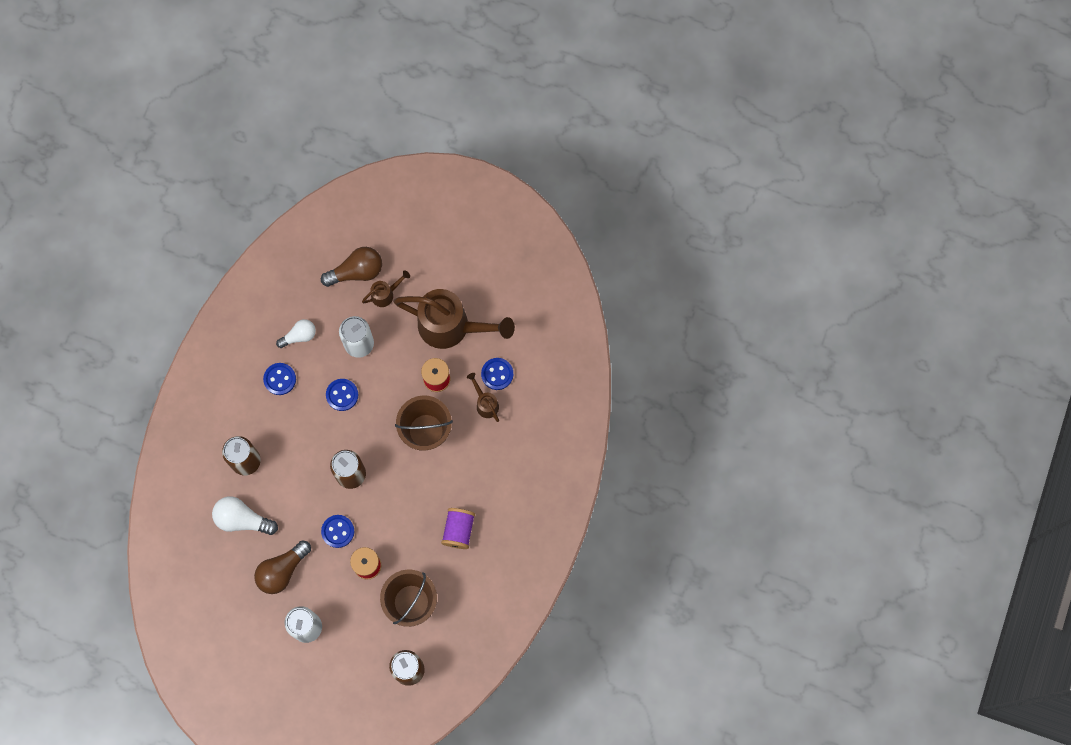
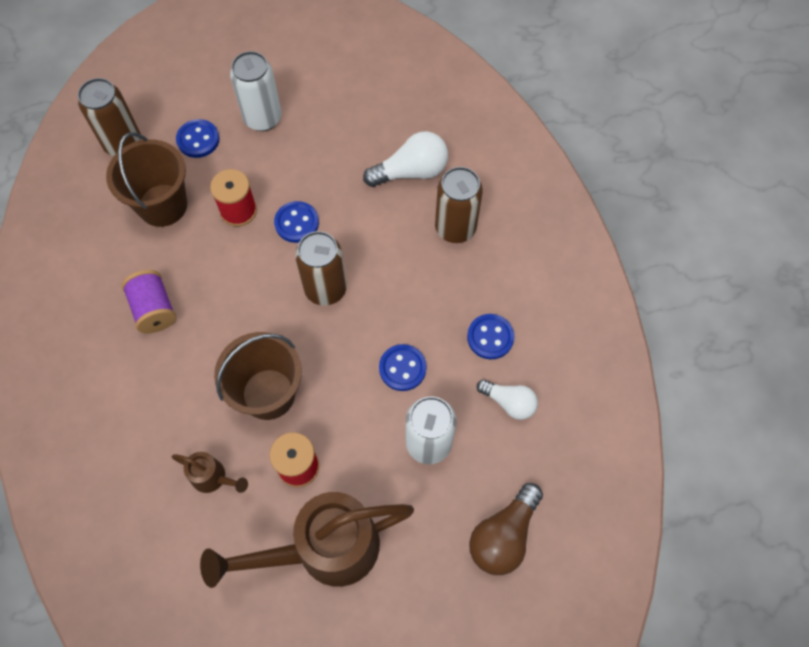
camera: 145 degrees right, 10 degrees down
(282, 570) = (329, 151): brown light bulb -> none
(299, 336) = (509, 402): white light bulb -> white light bulb turned 90 degrees counterclockwise
(385, 294) = (443, 531): brown watering can -> none
(497, 374) = (221, 527): blue button -> blue button (198, 140)

